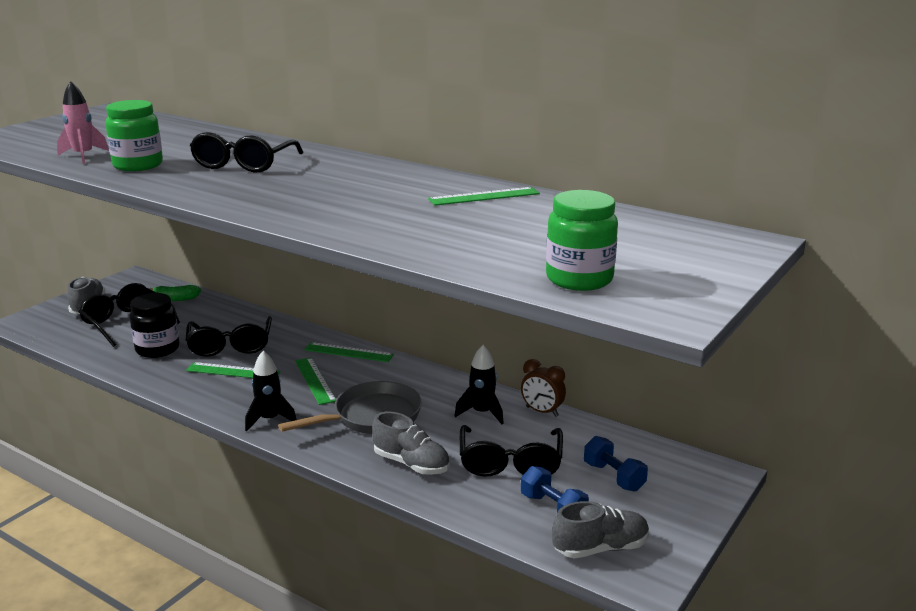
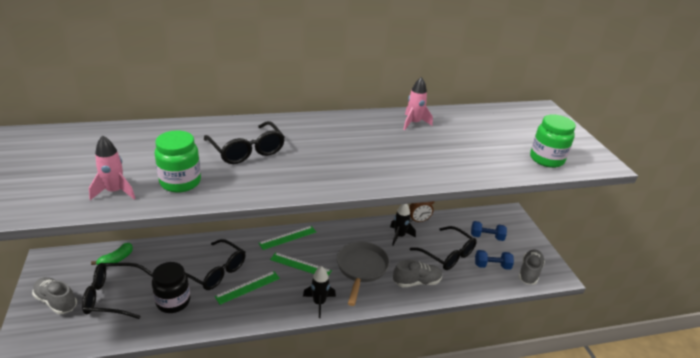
camera: 50 degrees left, 10 degrees up
(484, 196) = (413, 123): green ruler -> pink rocket

